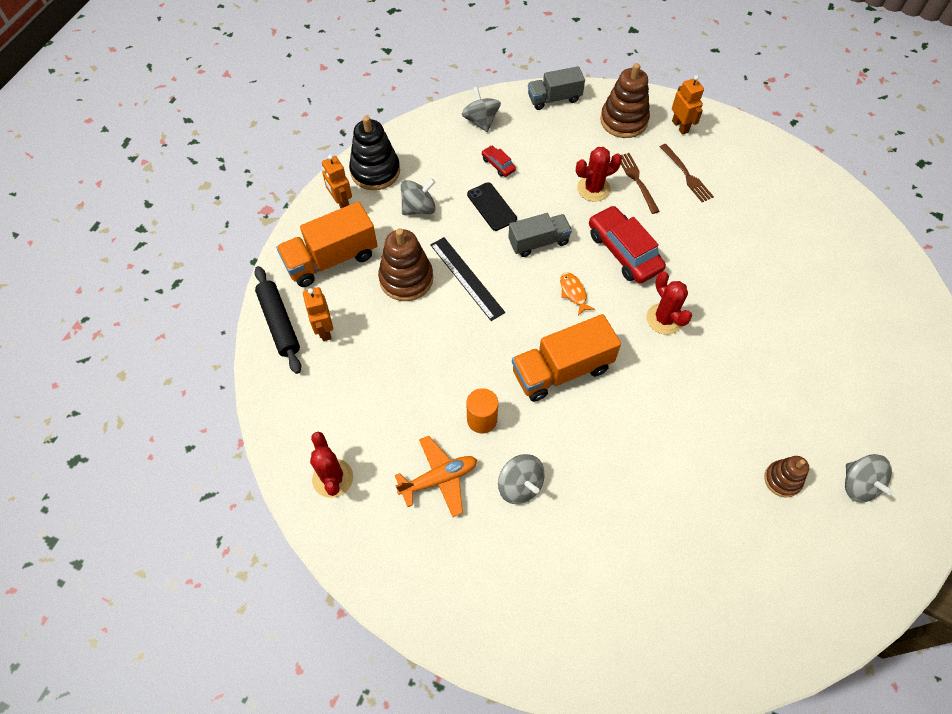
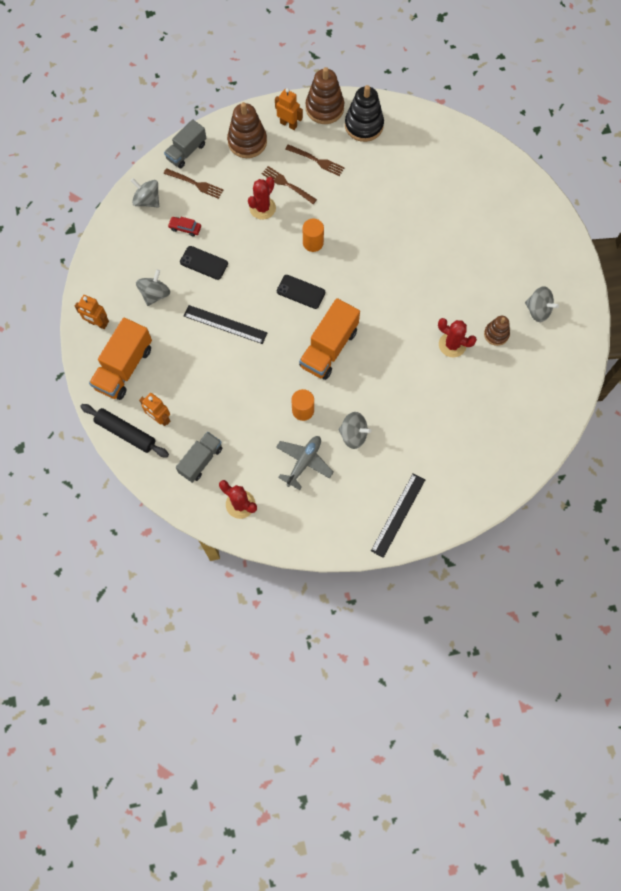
camera: 35 degrees left, 10 degrees up
(375, 171) = (102, 285): black stacking toy -> black stacking toy (364, 125)
(406, 279) = (186, 350): brown stacking toy -> brown stacking toy (324, 108)
(439, 479) = (304, 462): orange plane -> grey plane
(504, 621) = (398, 515): none -> black ruler
(538, 242) = (254, 270): grey truck -> grey truck (201, 460)
(541, 131) = (196, 184): none -> brown fork
(573, 293) = (301, 292): orange fish -> black phone
(624, 251) = (313, 243): red car -> orange cylinder
(664, 319) = (368, 275): red cactus -> red cactus (452, 345)

